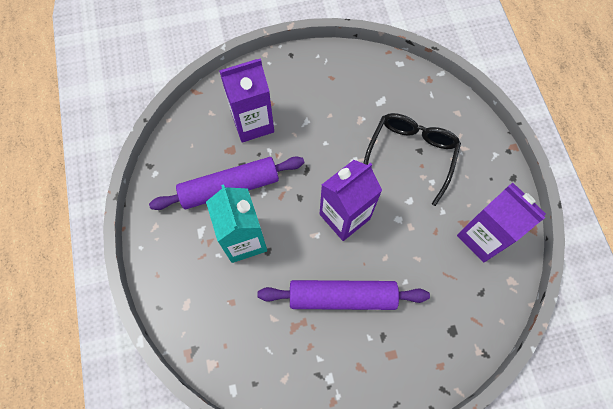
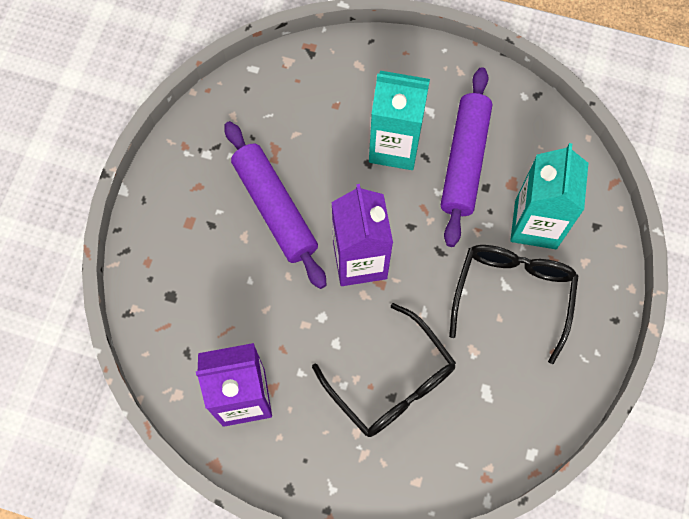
camera: 120 degrees right, 0 degrees up
(252, 123) = (535, 224): purple carton -> turquoise carton
(309, 115) = (512, 294): none -> black glasses
(342, 297) = (275, 208): purple rolling pin -> purple rolling pin turned 60 degrees counterclockwise

